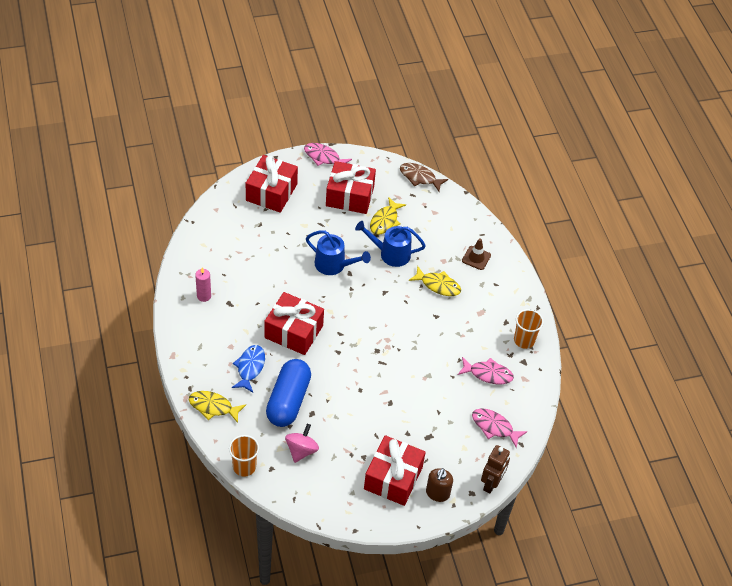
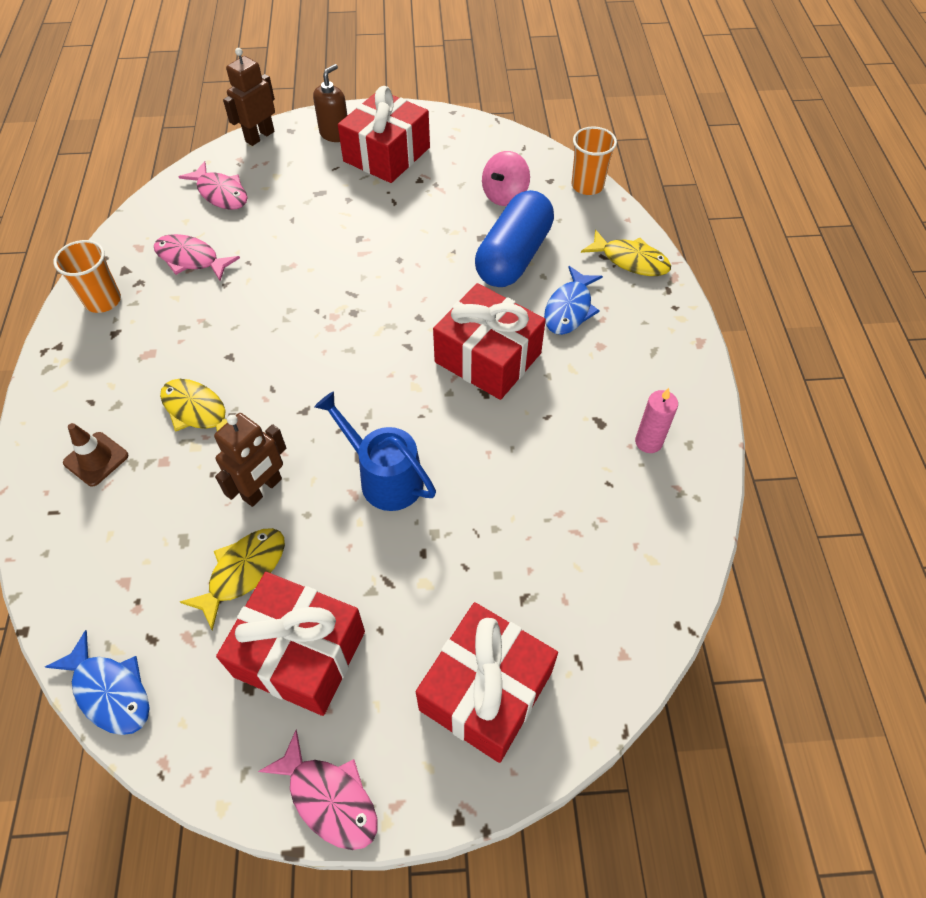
camera: 165 degrees left, 5 degrees up
(390, 254) = (263, 489): blue watering can -> brown robot
(419, 177) = (110, 691): brown fish -> blue fish

